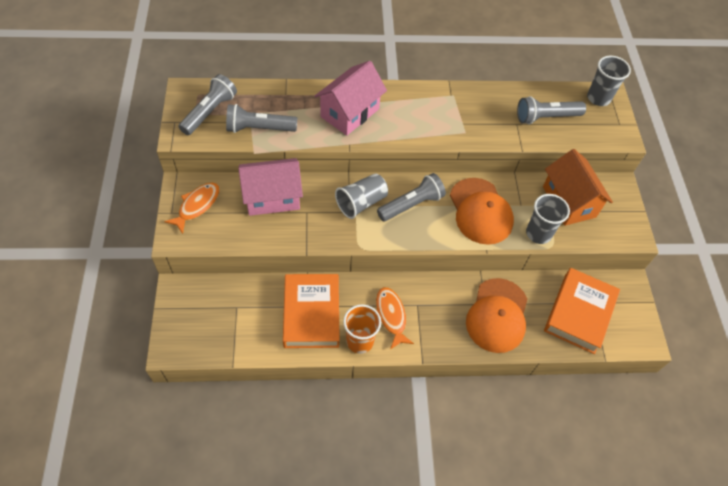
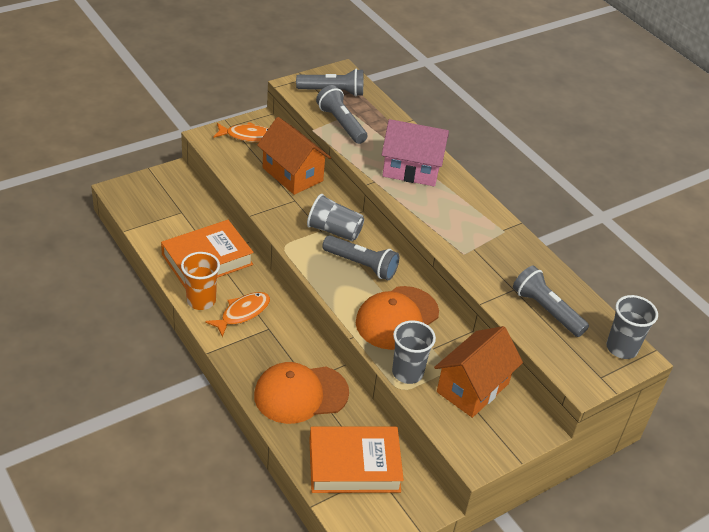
camera: 60 degrees right, 15 degrees down
(272, 197) = (292, 174): pink house -> orange house

